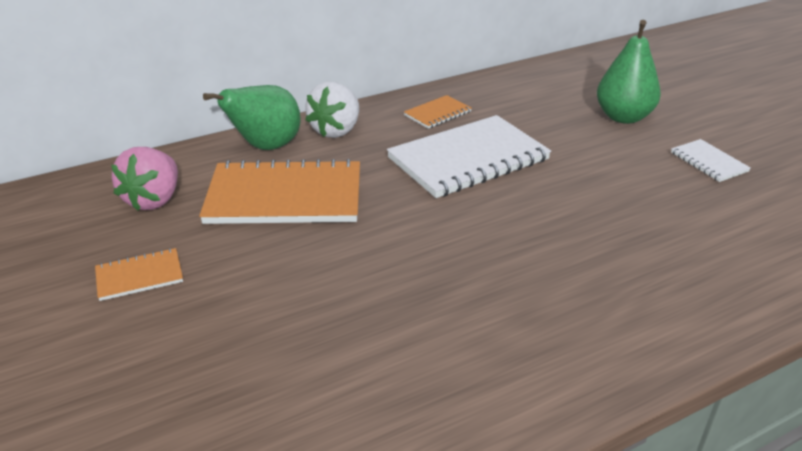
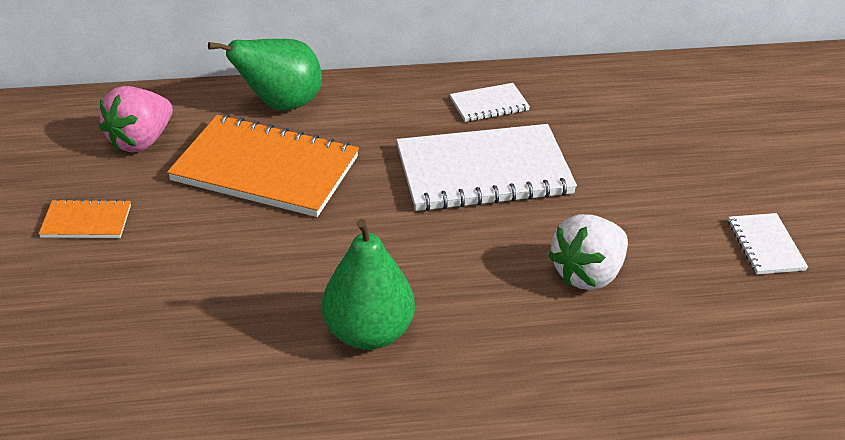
camera: 20 degrees right, 5 degrees up
(336, 130) = (365, 101): white strawberry -> white strawberry (588, 274)
(437, 113) = (489, 104): orange notebook -> white notebook
(623, 117) = (706, 160): green pear -> green pear (369, 332)

